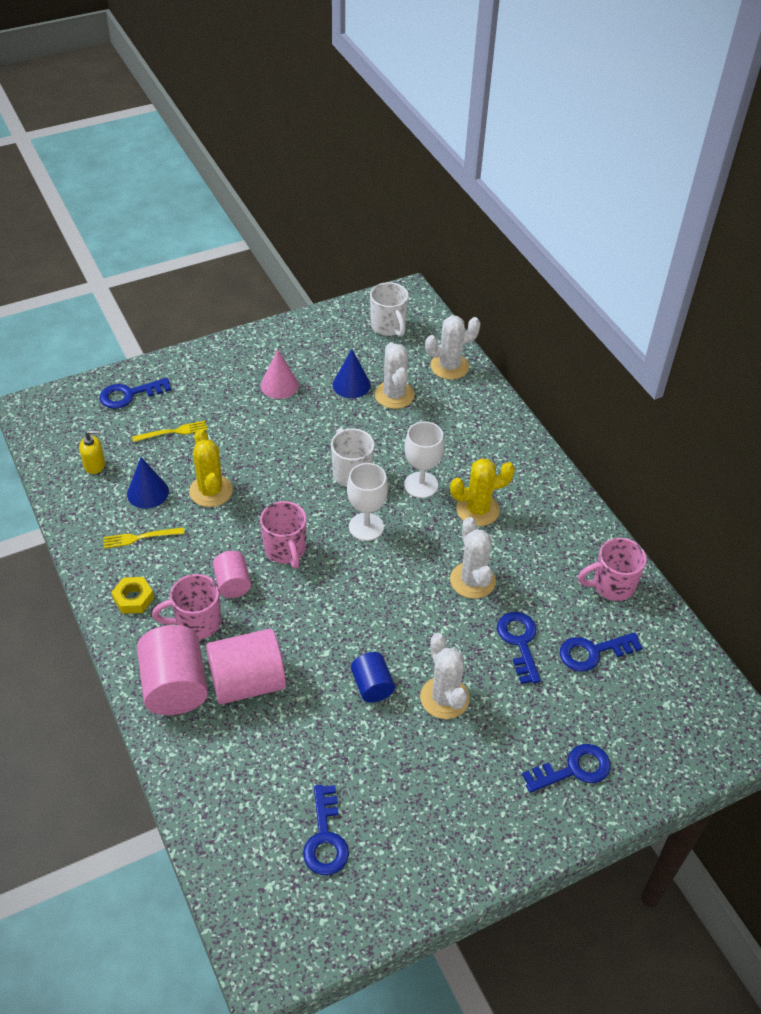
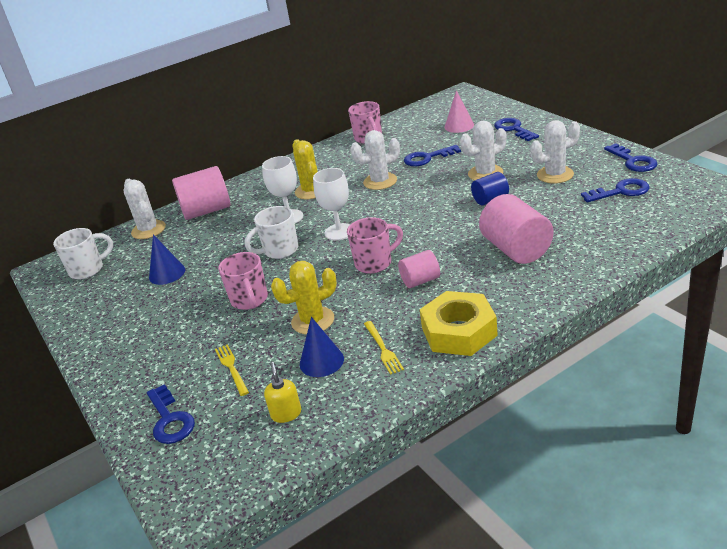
camera: 90 degrees left, 15 degrees down
(133, 598) = (459, 331): yellow nut -> yellow nut, size x1.91
(175, 686) = (540, 282): pink cylinder -> pink cylinder (206, 211)
(197, 623) = (470, 288): pink mug -> pink mug (250, 300)
(279, 385) = (164, 314): pink cone -> pink cone (459, 126)
(394, 395) = (183, 249): white cactus -> white cactus (555, 175)
(593, 652) = (424, 136): blue key -> blue key (633, 161)

